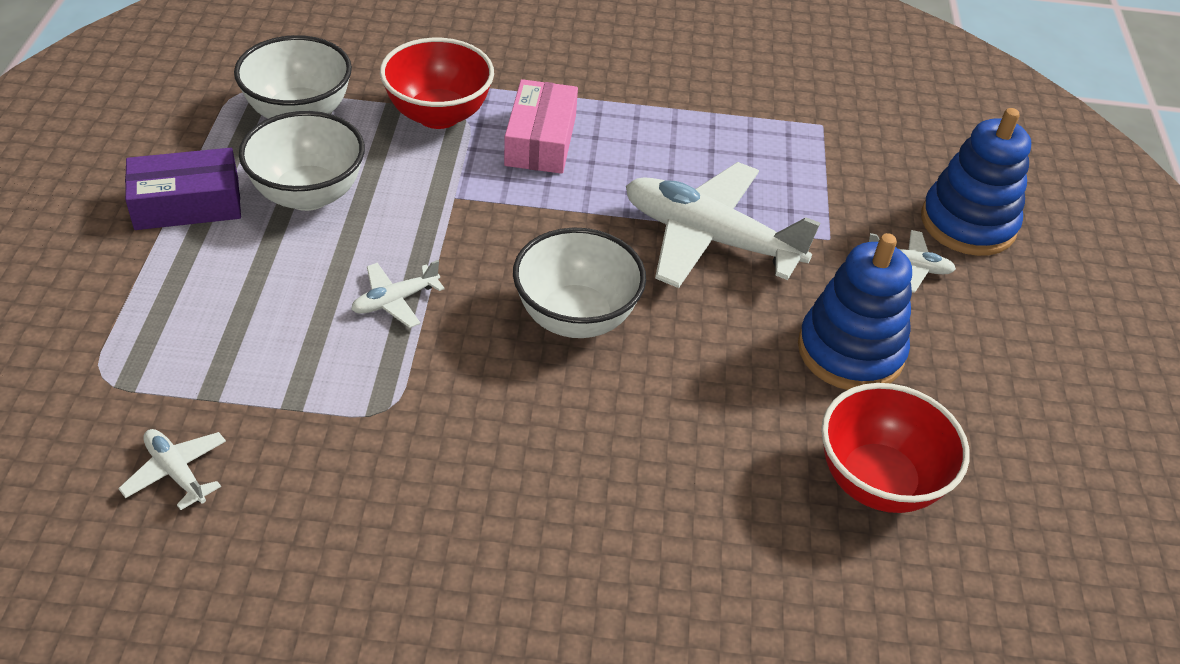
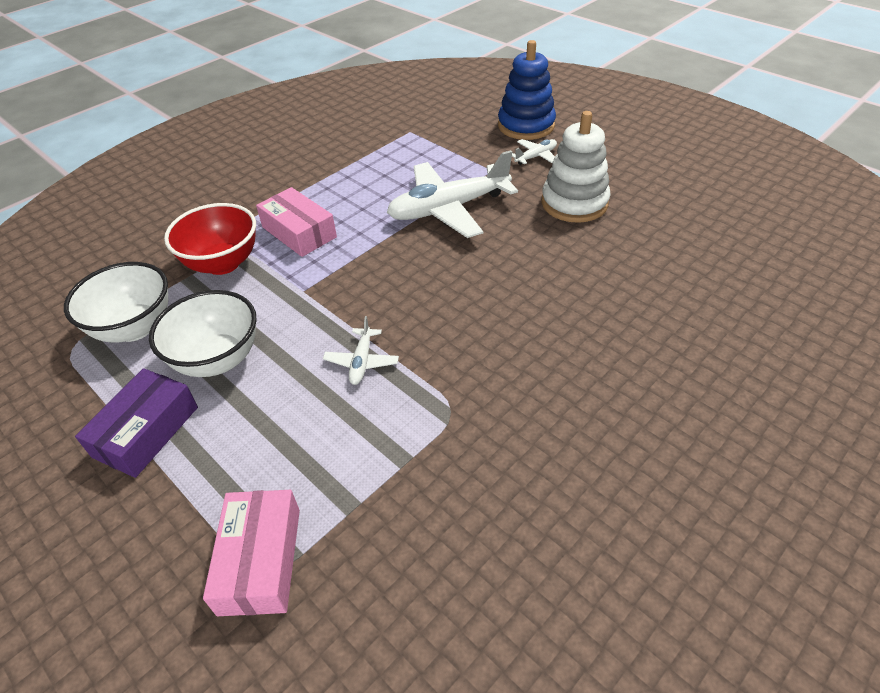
camera: 45 degrees left, 0 degrees up
(108, 366) = (260, 560): none -> pink box
(176, 472) = (407, 561): white plane -> none
(575, 317) = (456, 288): white bowl -> none
(850, 351) = (574, 203): blue stacking toy -> white stacking toy
(878, 481) = (666, 238): red bowl -> none

